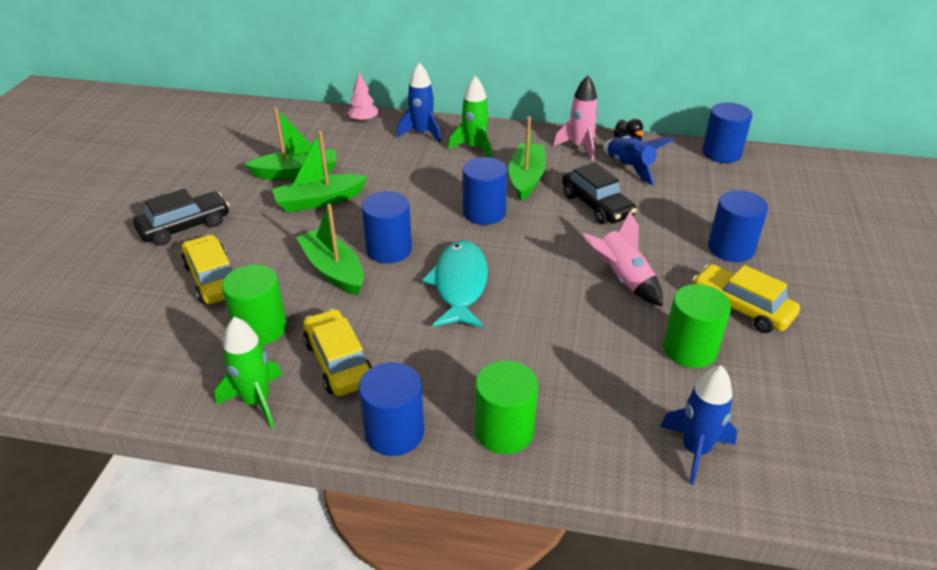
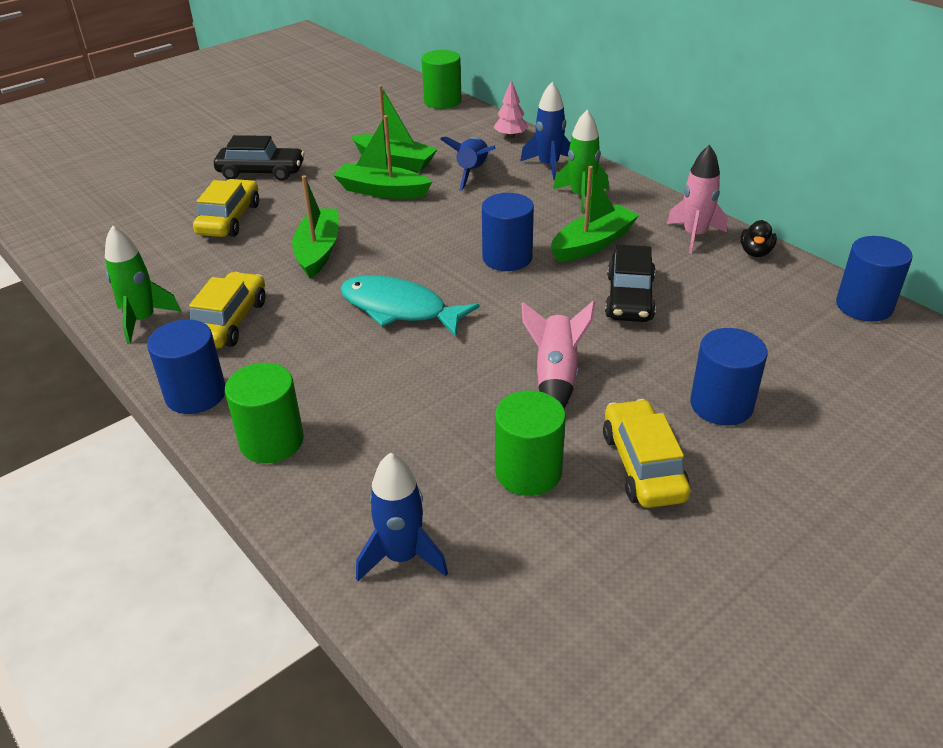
camera: 40 degrees right, 0 degrees up
(260, 328) = (212, 270): green cylinder -> green cylinder (442, 101)
(389, 249) = (382, 253): blue cylinder -> none
(460, 285) = (399, 309): turquoise fish -> turquoise fish turned 105 degrees counterclockwise
(629, 167) = (722, 277): blue rocket -> blue rocket (472, 172)

